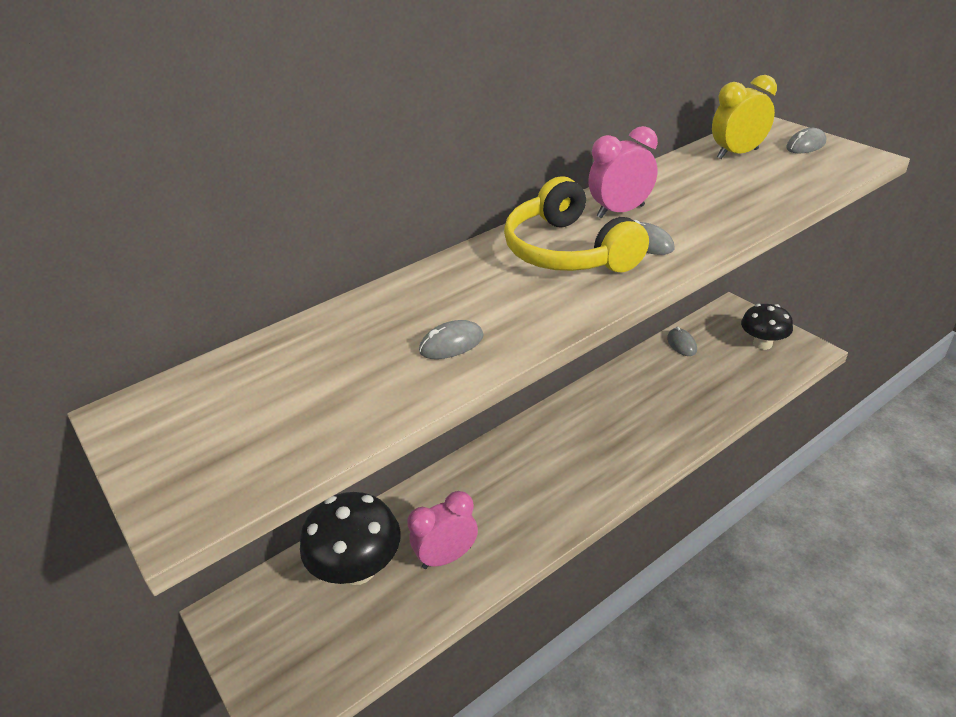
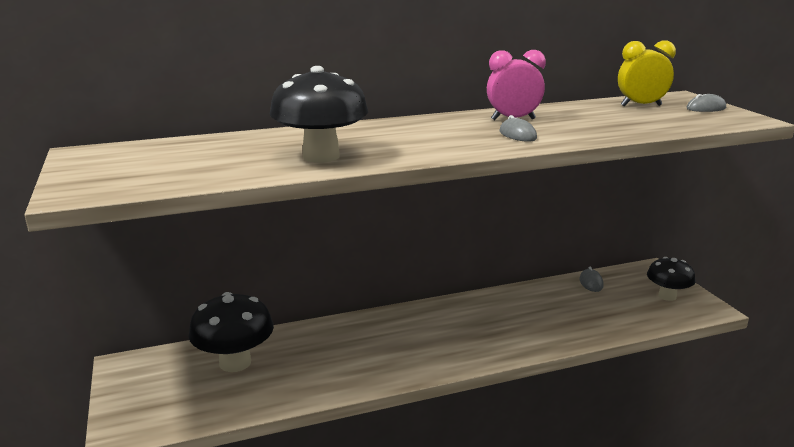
camera: 15 degrees right, 15 degrees down
(447, 557) = (307, 372): pink clock -> none
(451, 344) = (321, 156): grey mouse -> black mushroom
(568, 251) = (452, 131): yellow headphones -> none

